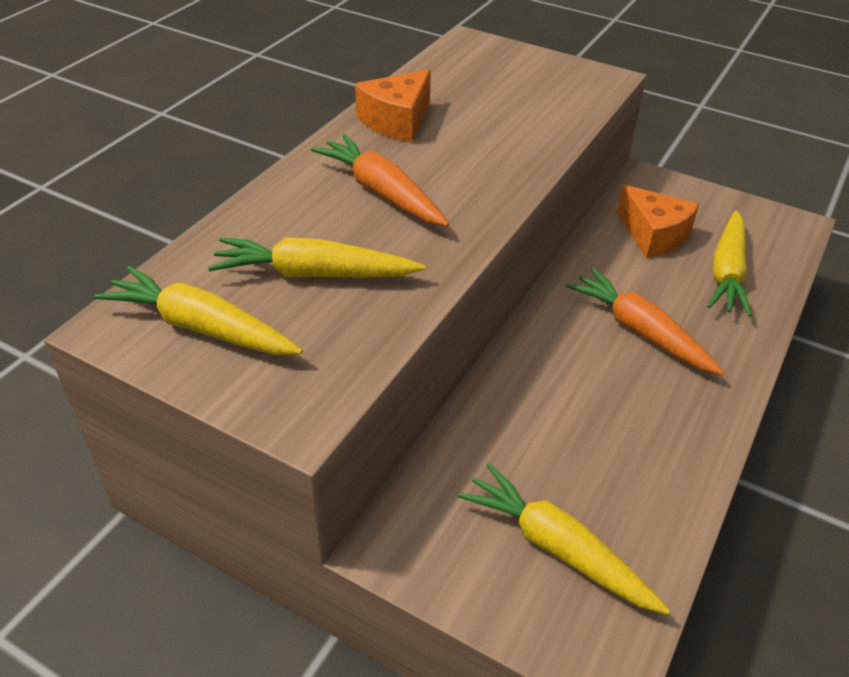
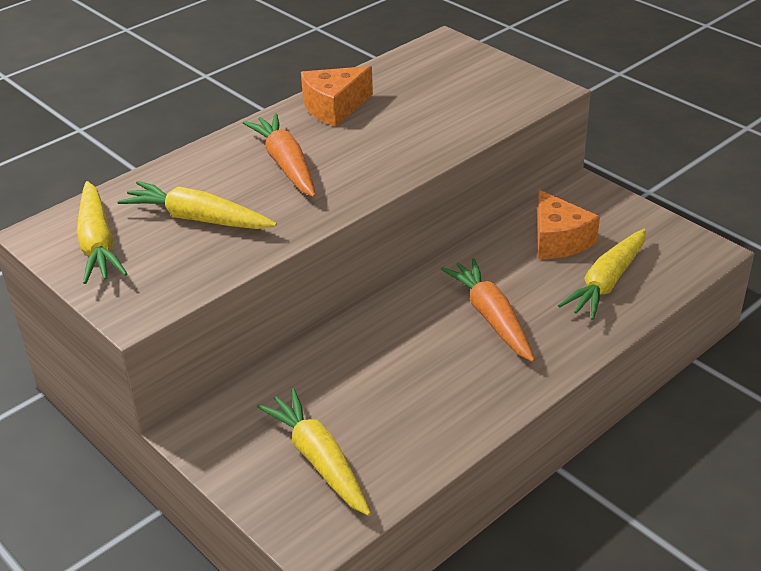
camera: 20 degrees right, 5 degrees down
(201, 327) = (98, 243): yellow carrot -> yellow carrot turned 150 degrees counterclockwise

